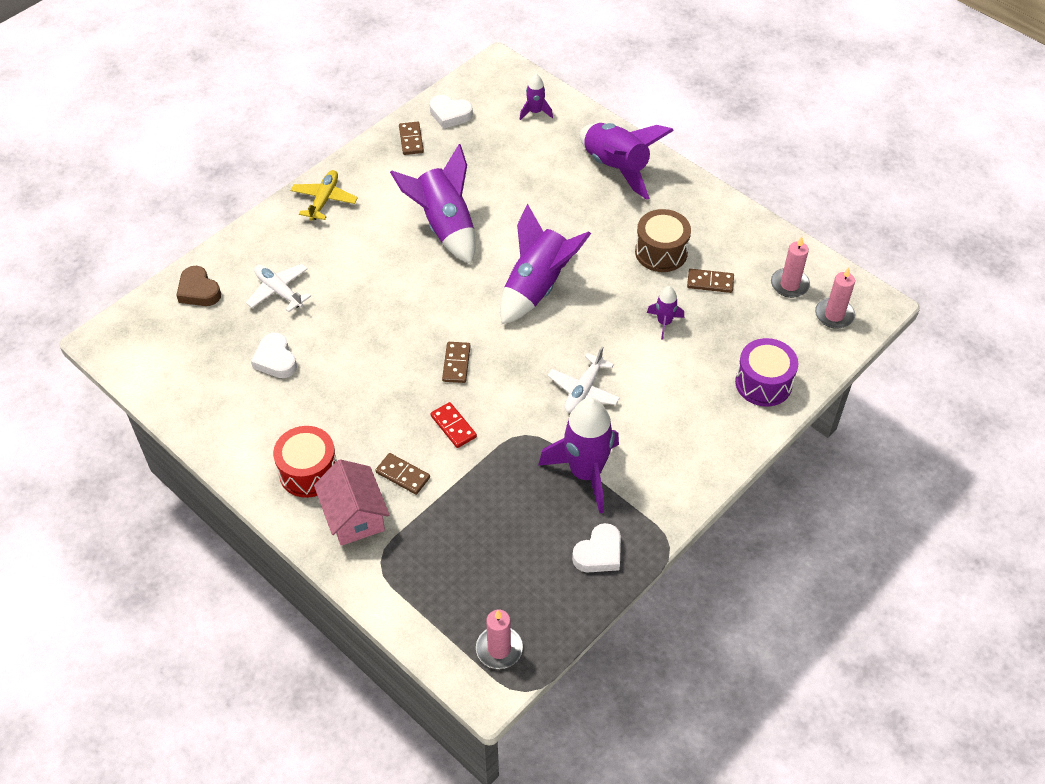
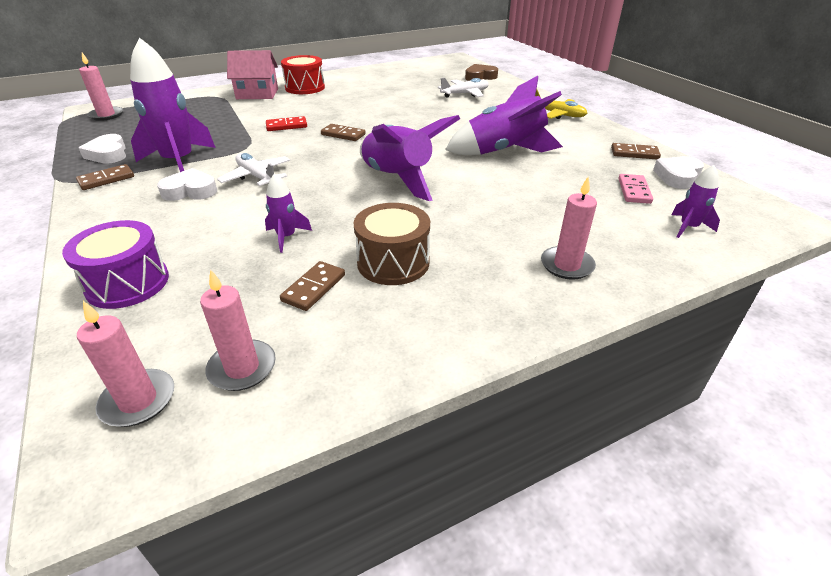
camera: 110 degrees right, 15 degrees down
(276, 360) = (403, 88): white heart -> white heart (190, 191)
(402, 475) = (268, 108): brown domino -> brown domino (106, 179)
(489, 139) = (634, 191): none -> pink domino
(616, 167) = (567, 265): purple rocket -> pink candle

